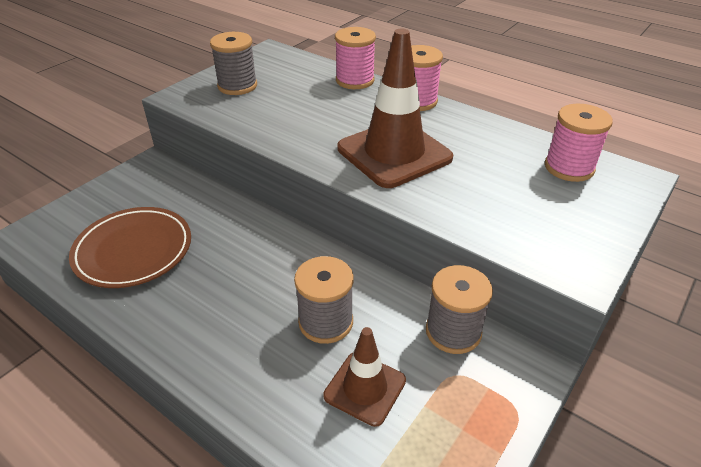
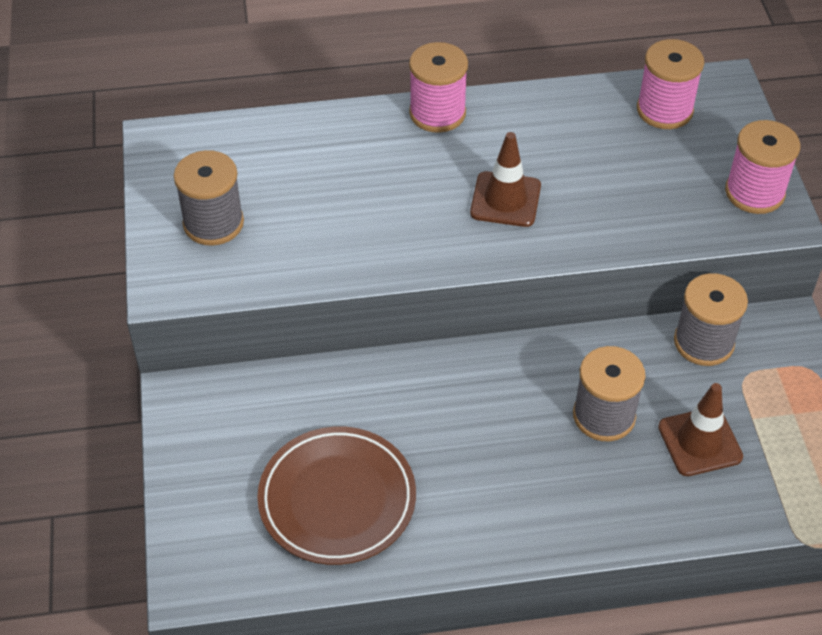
camera: 45 degrees left, 10 degrees up
(355, 80) = (333, 125): pink spool -> pink spool (754, 192)
(394, 153) = (505, 199): brown traffic cone -> brown traffic cone, size x0.57

